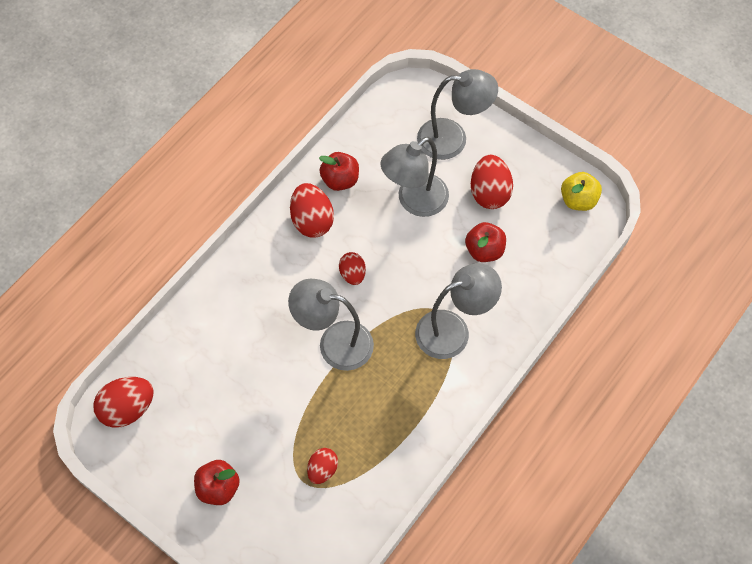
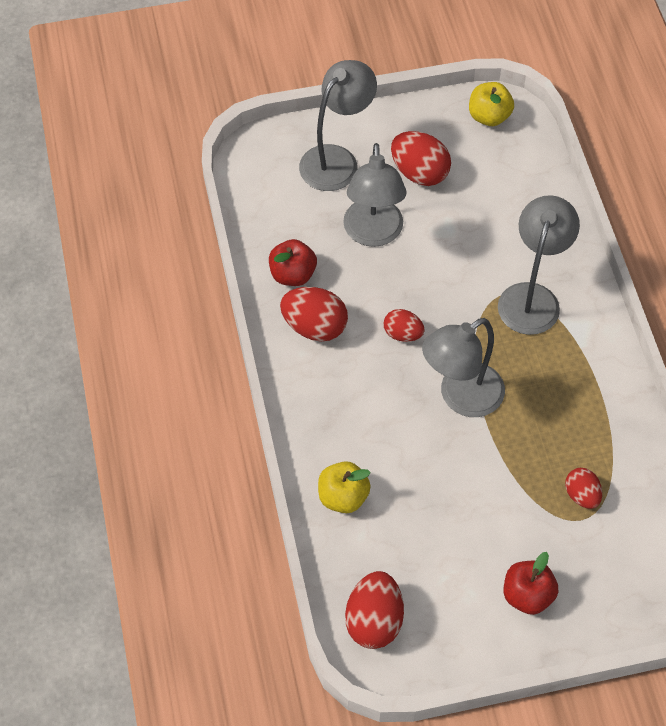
camera: 50 degrees left, 5 degrees down
(201, 327) = (343, 497): none -> yellow apple
(484, 250) = (474, 218): red apple -> none

